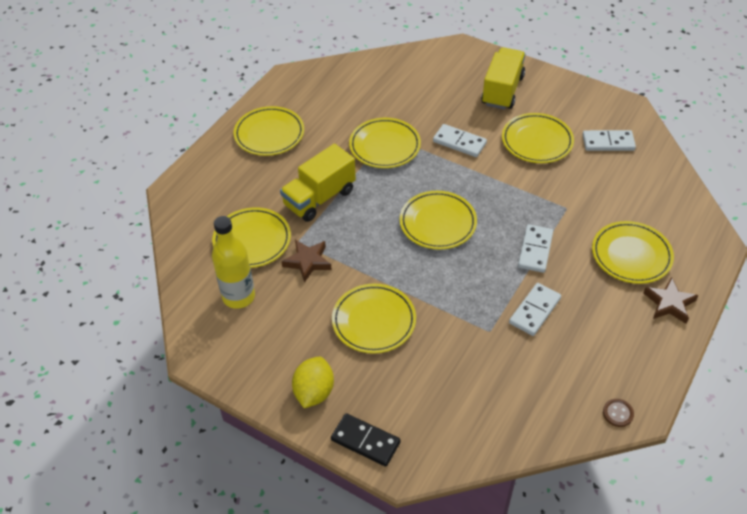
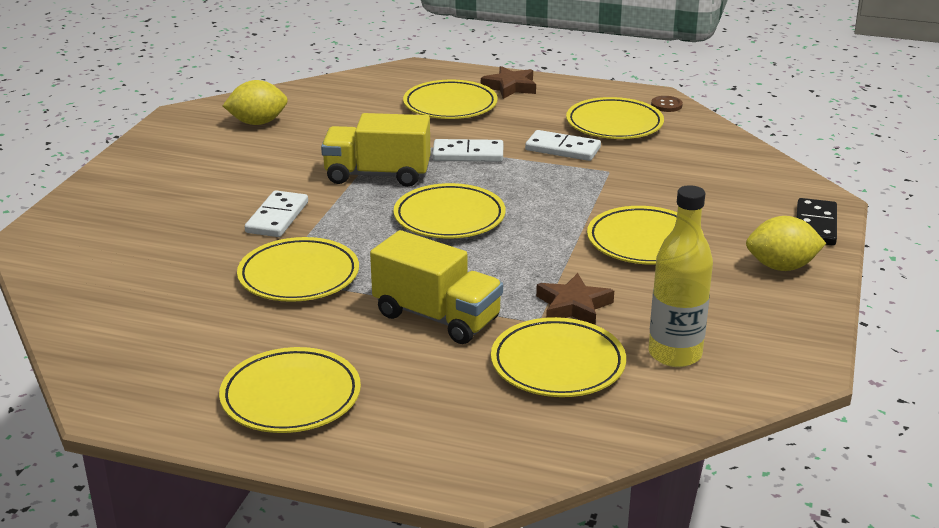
camera: 105 degrees left, 20 degrees down
(502, 90) = (150, 196): yellow truck -> yellow truck (377, 175)
(537, 141) = (264, 165): yellow plate -> yellow plate (614, 124)
(608, 142) = (258, 123): white domino -> yellow lemon

